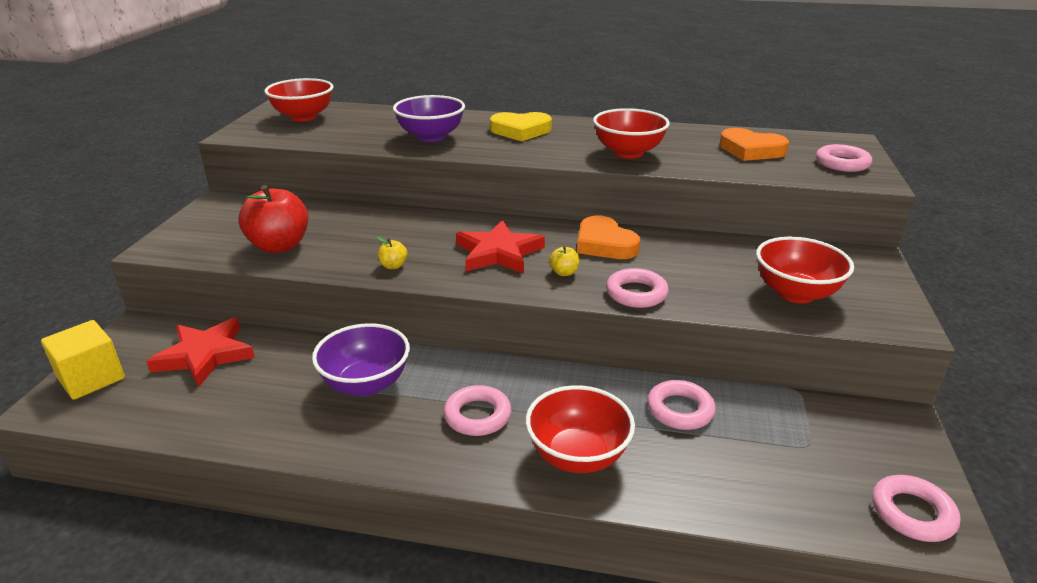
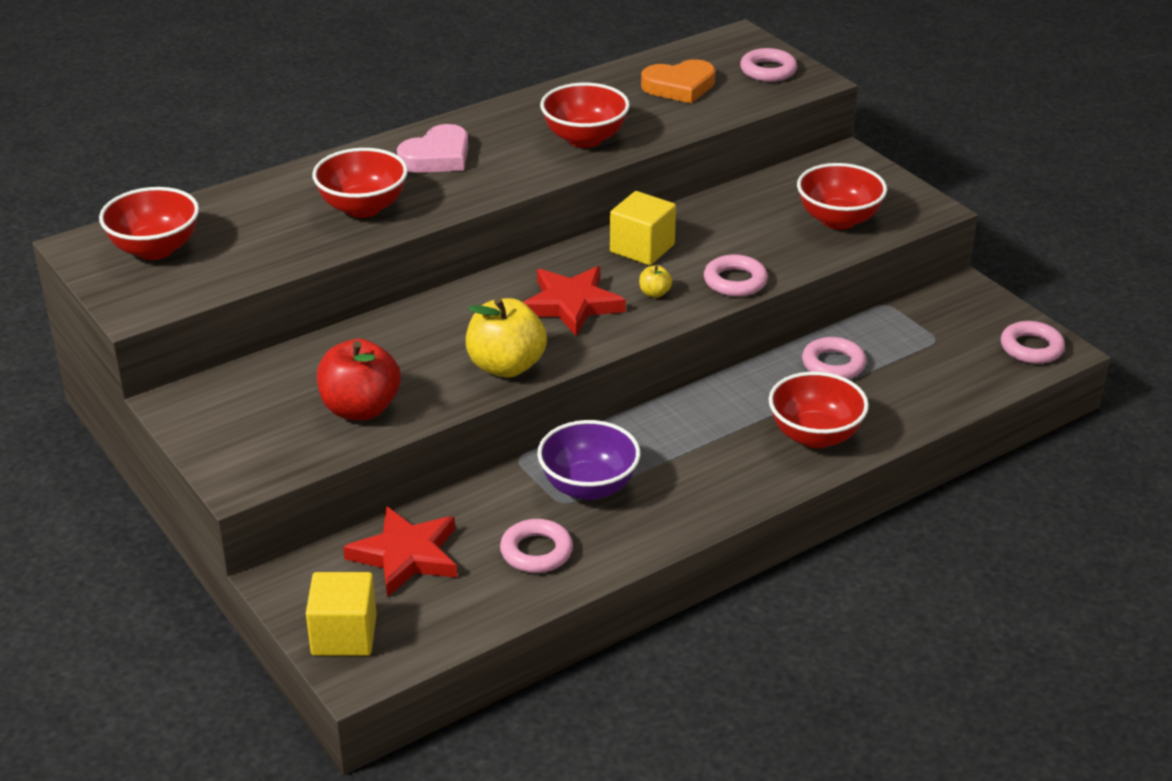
camera: 45 degrees left, 5 degrees up
(393, 266) = (506, 366): yellow apple -> yellow apple, size x2.30
(431, 137) = (363, 207): purple bowl -> red bowl
(477, 415) = (710, 454): pink ring -> pink ring (536, 552)
(520, 131) = (437, 157): yellow heart -> pink heart
(604, 244) = (642, 248): orange heart -> yellow cube

